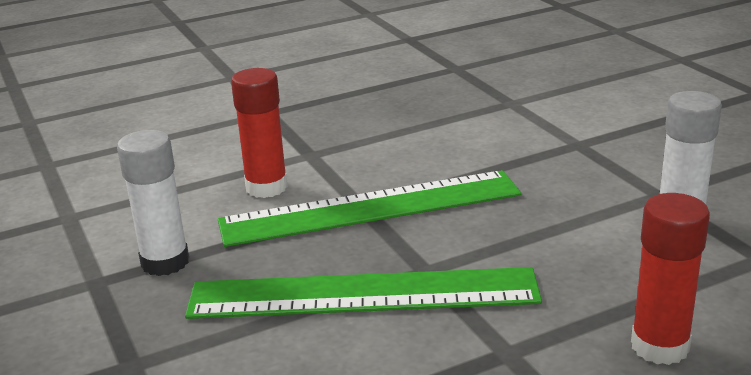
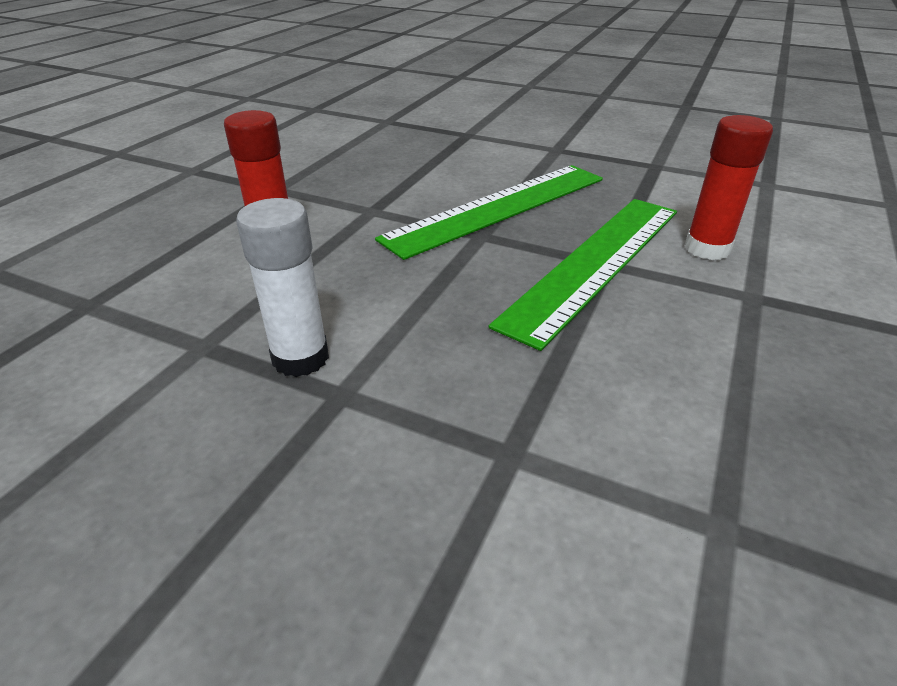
camera: 140 degrees right, 10 degrees up
(165, 262) = (645, 183): white glue stick -> none

